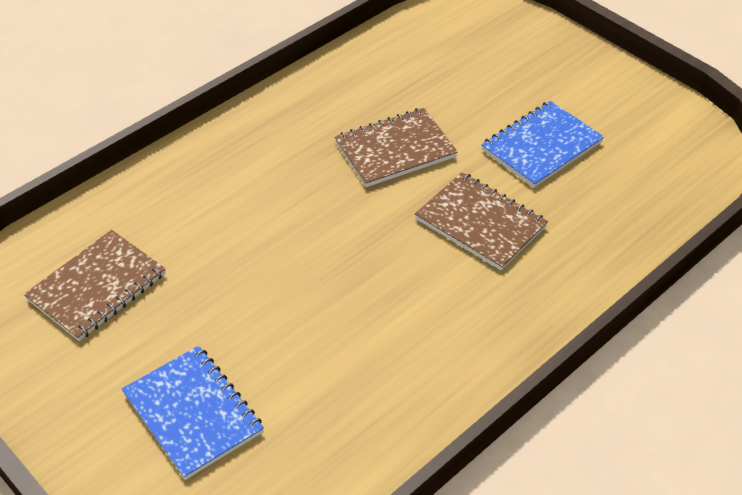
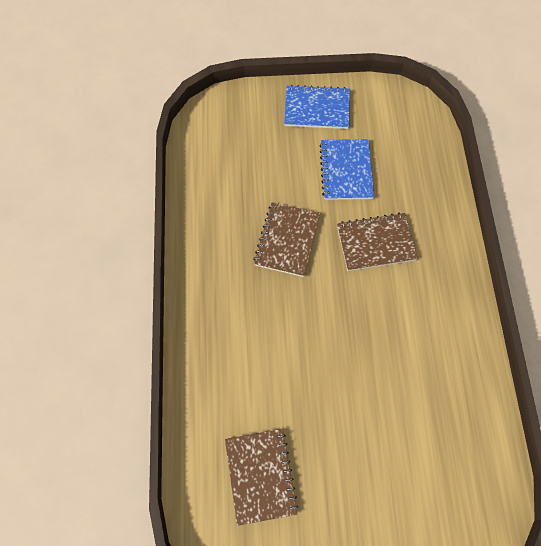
camera: 50 degrees left, 20 degrees up
(192, 413) = (395, 483): blue notebook -> blue notebook (317, 109)

